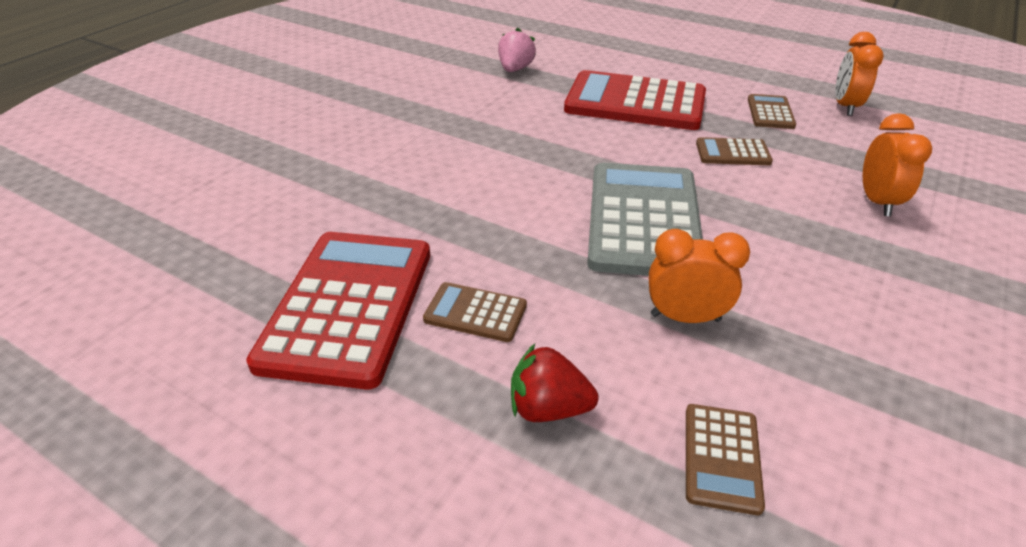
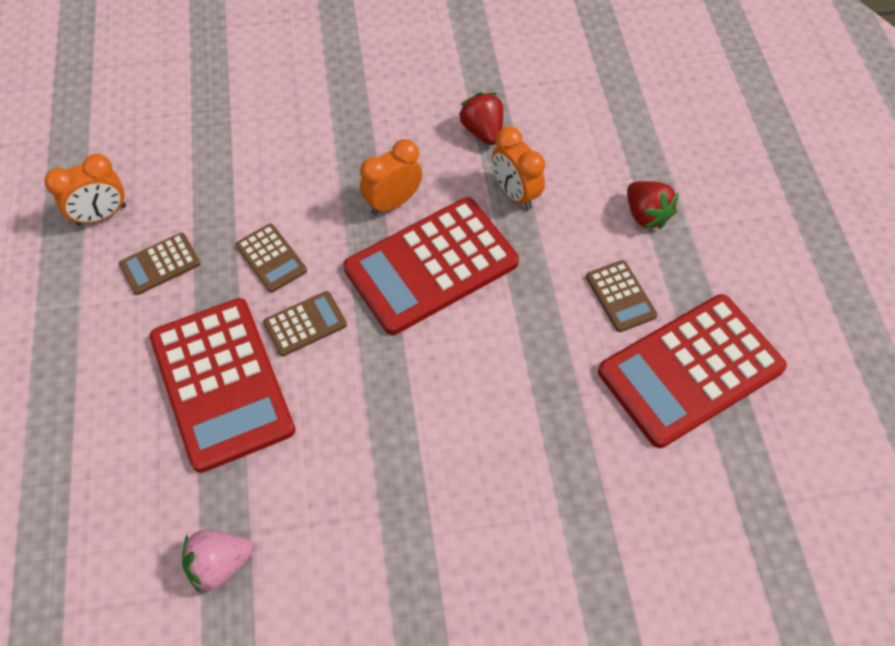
camera: 130 degrees left, 20 degrees up
(643, 220) = (431, 266): grey calculator -> red calculator
(721, 458) = (600, 136): brown calculator -> brown calculator (305, 324)
(811, 346) = (483, 131): none -> red strawberry
(877, 202) = (280, 147): orange clock -> orange clock (393, 202)

